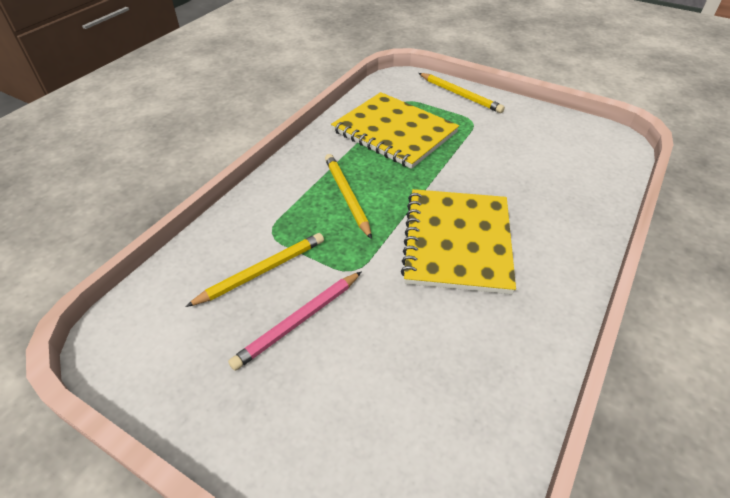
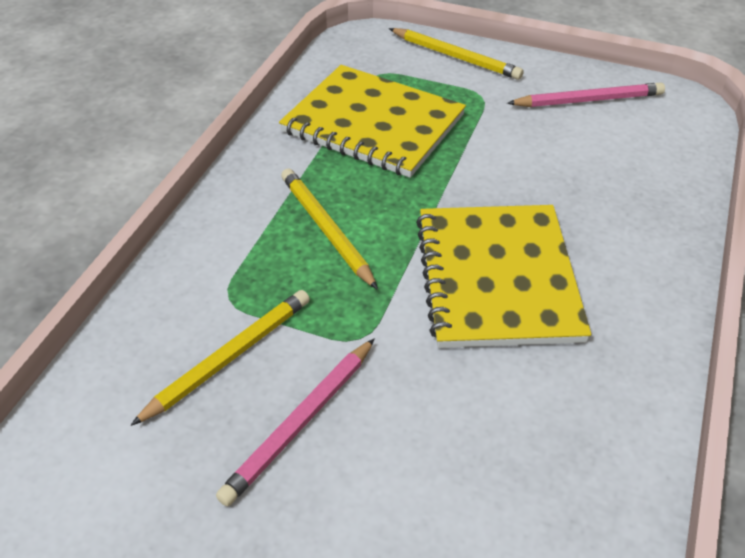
camera: 10 degrees left, 0 degrees up
(547, 131) = (588, 100): none -> pink pencil

